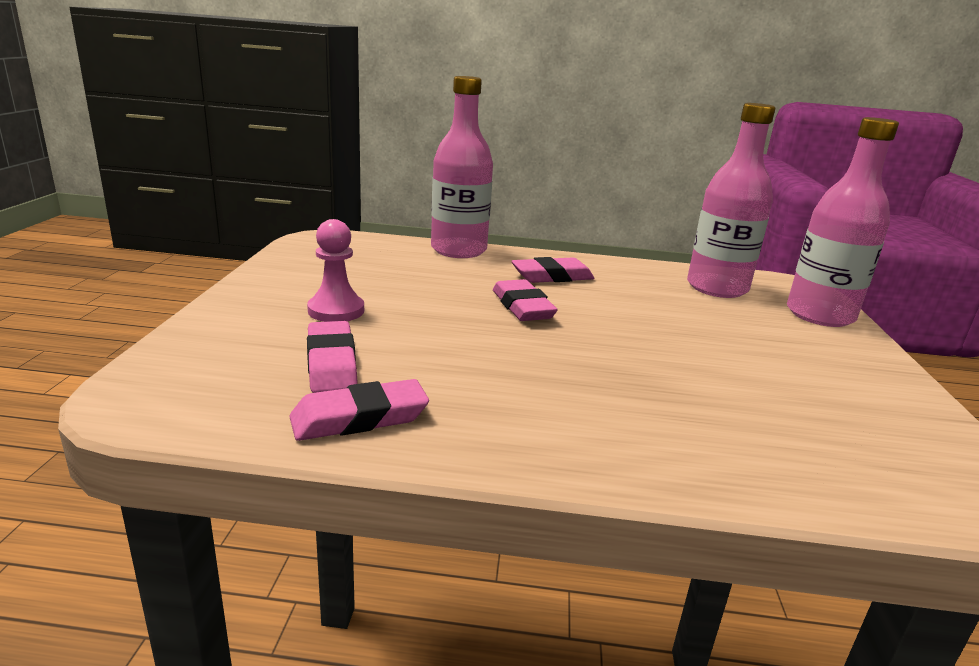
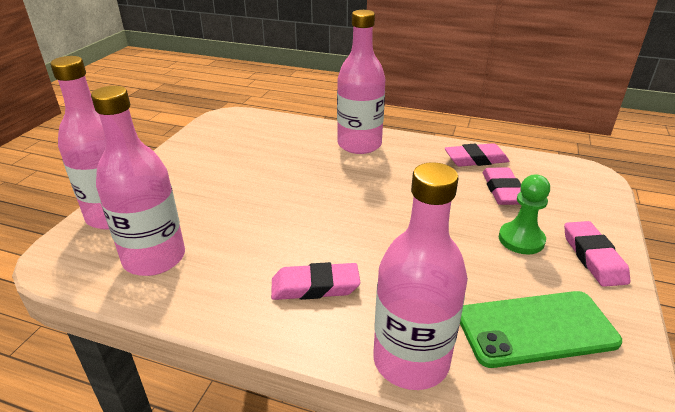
camera: 165 degrees left, 10 degrees up
(336, 310) = (521, 240): pink pawn -> green pawn
(356, 262) = (536, 329): none -> green phone
(522, 307) = (366, 237): pink eraser -> pink eraser (593, 257)
(611, 437) = (359, 145): none -> pink bottle

